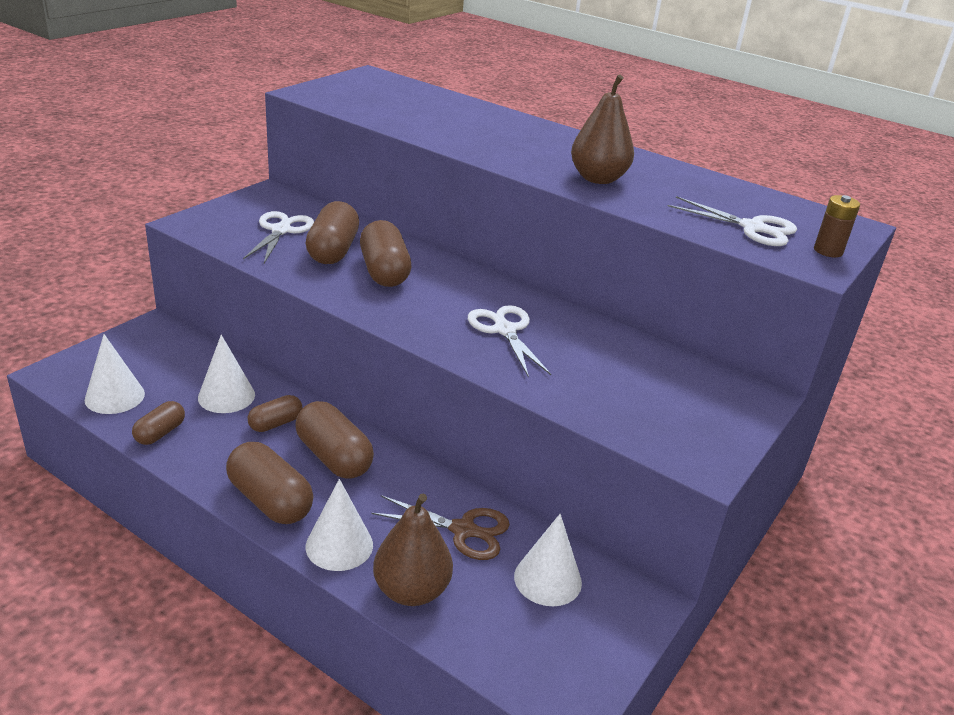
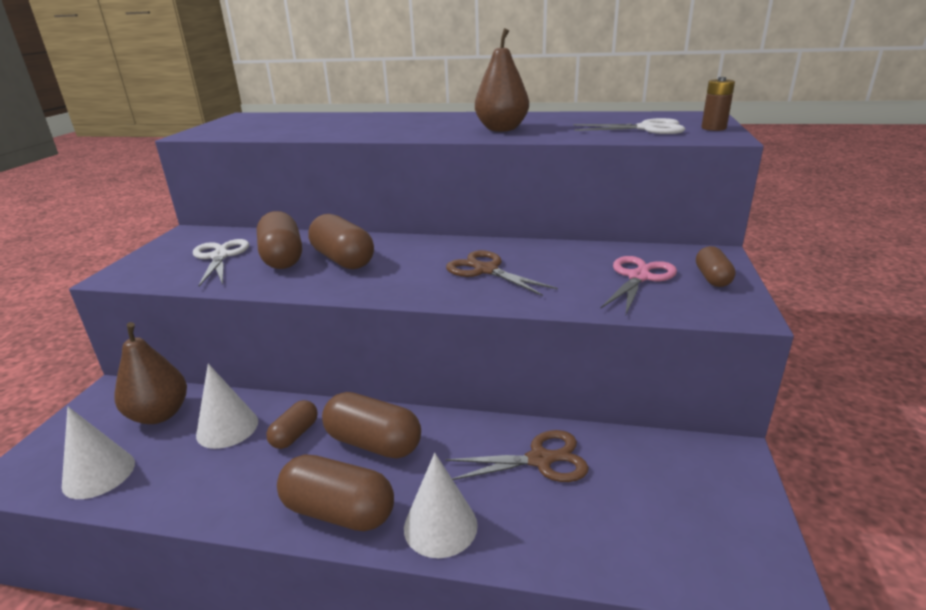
camera: 20 degrees left, 5 degrees down
(160, 433) = (174, 491): brown capsule -> brown capsule (712, 278)
(411, 590) = (542, 539): brown pear -> brown pear (159, 414)
(505, 330) = (486, 270): white scissors -> brown scissors
(547, 579) = (644, 471): white cone -> none
(646, 392) = (638, 277): none -> pink scissors

